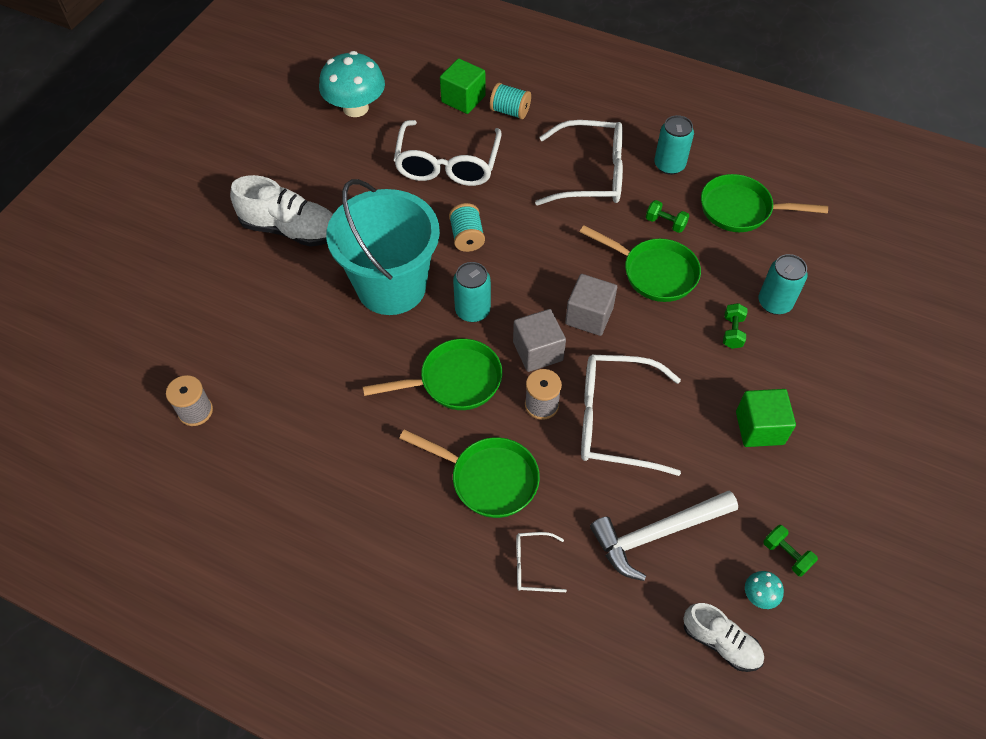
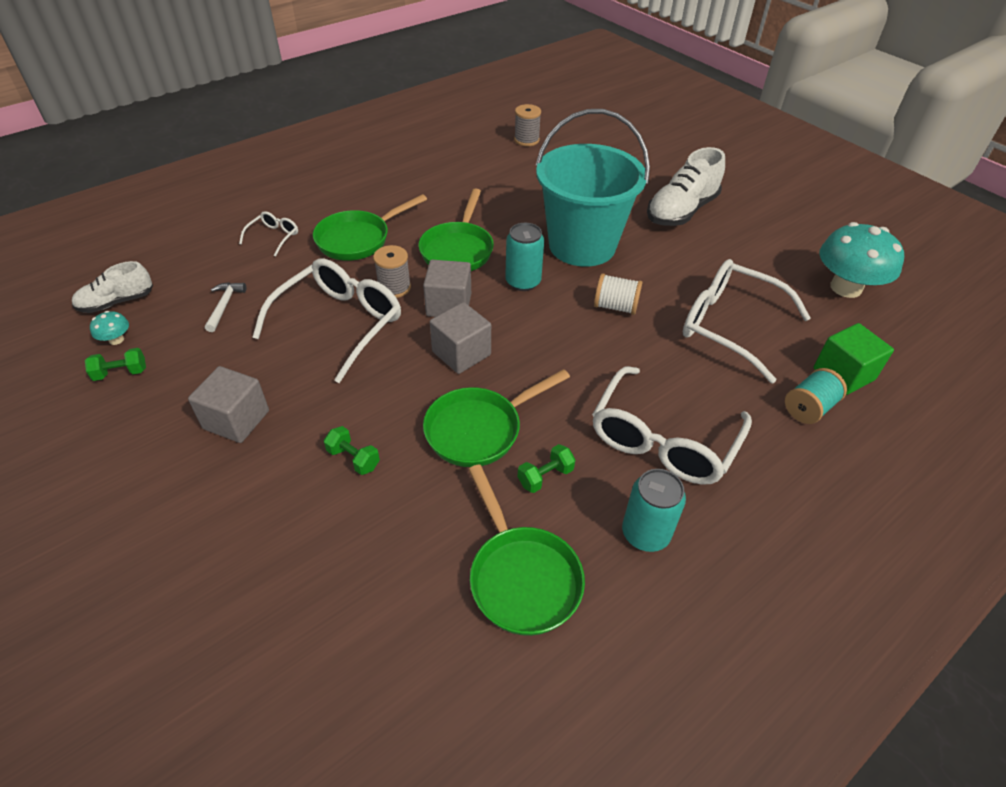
camera: 115 degrees right, 10 degrees down
(467, 237) = (615, 306): turquoise spool -> white spool
(657, 534) = (224, 306): white hammer -> white hammer, size x0.51
(741, 210) = (521, 577): green pan -> green pan turned 120 degrees clockwise
(759, 428) = (236, 420): green cube -> grey cube
(774, 303) = (357, 524): turquoise can -> none

